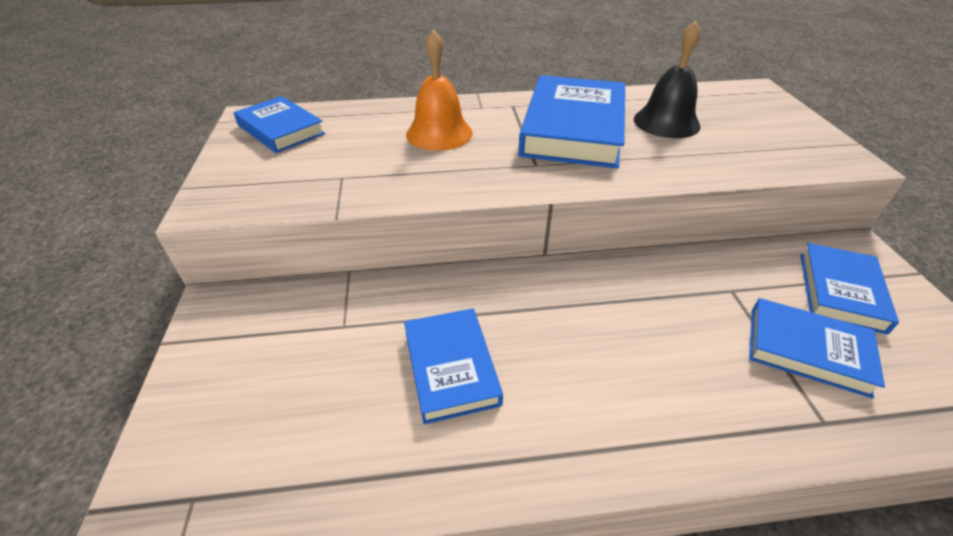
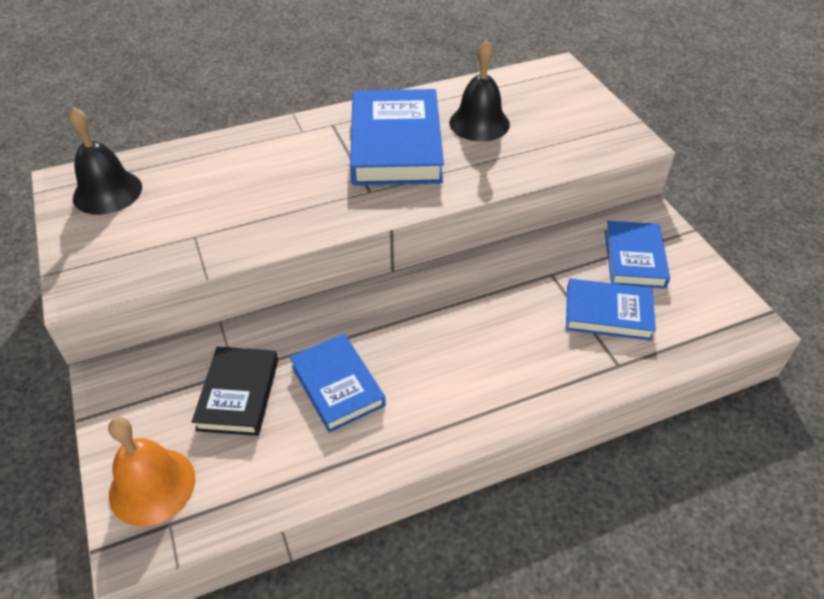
camera: 15 degrees left, 5 degrees up
(280, 129) = (107, 192): blue book -> black bell
(337, 352) = (238, 394): none -> black book
(439, 133) = (270, 170): orange bell -> orange bell (152, 486)

